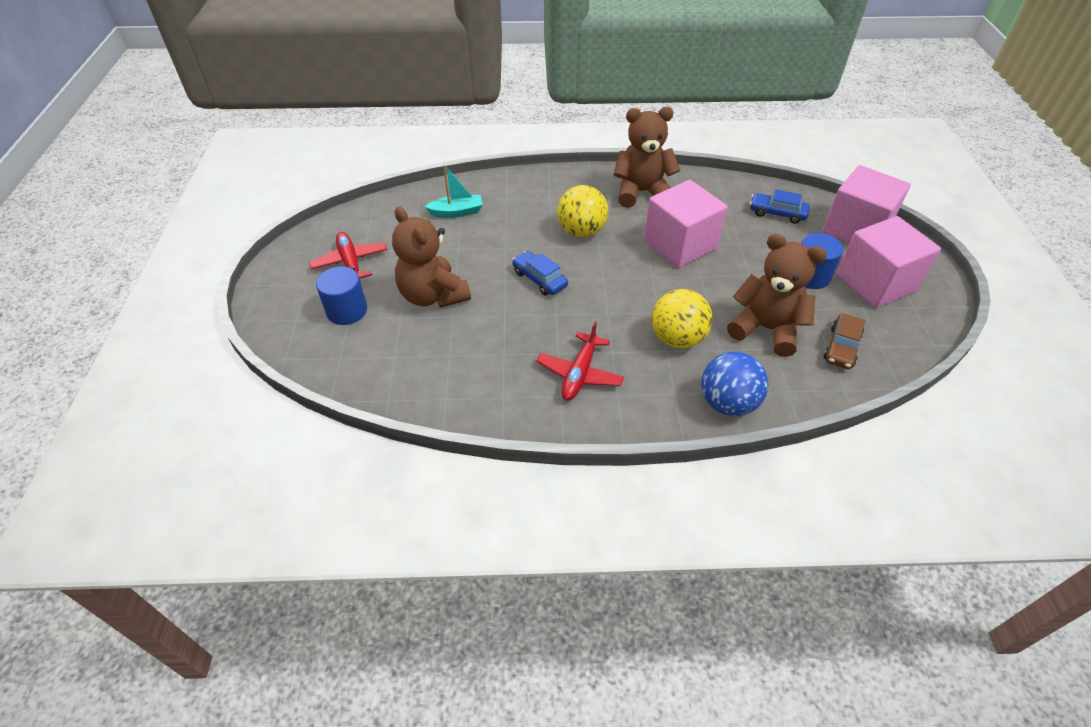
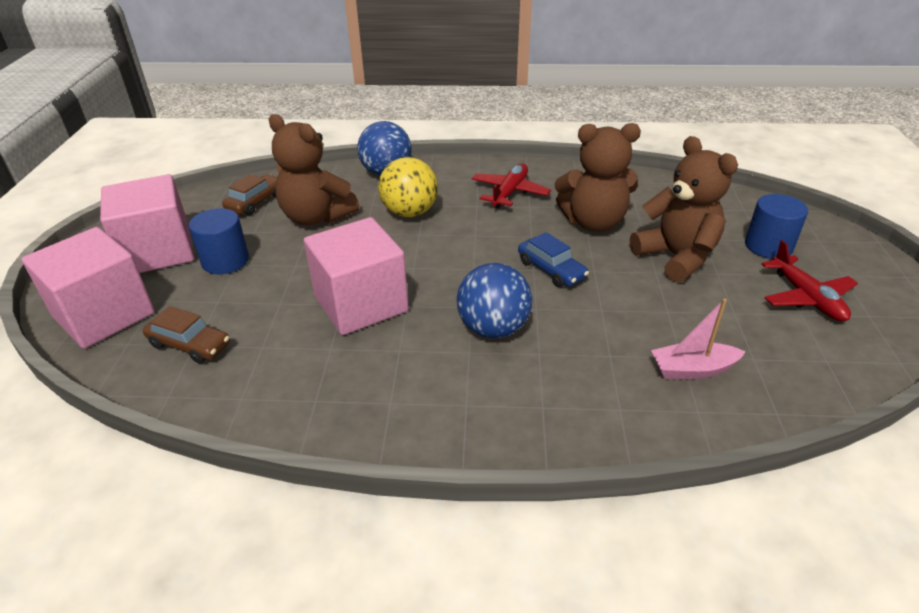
camera: 175 degrees left, 10 degrees down
(457, 212) = (692, 369): turquoise boat -> pink boat
(581, 231) = (493, 328): yellow ball -> blue ball
(641, 192) = (381, 394): brown teddy bear -> brown teddy bear (593, 222)
(777, 213) = (189, 345): blue car -> brown car

